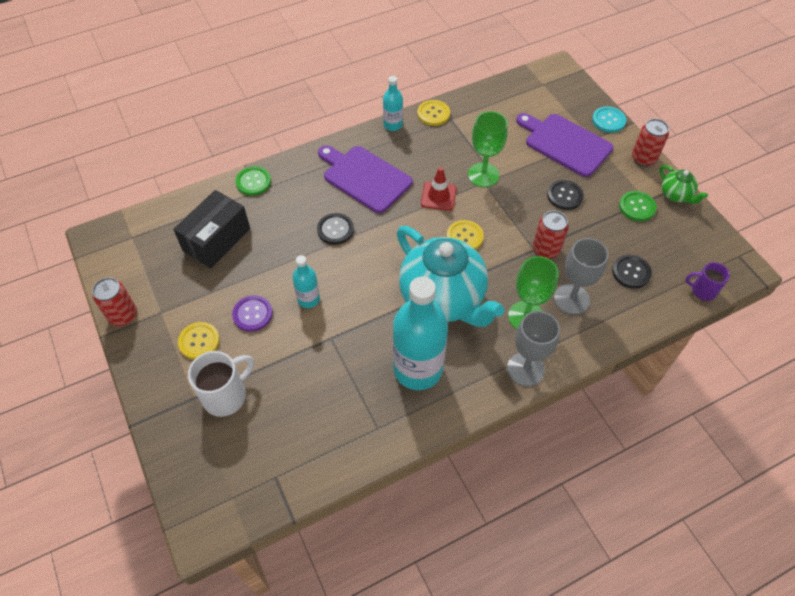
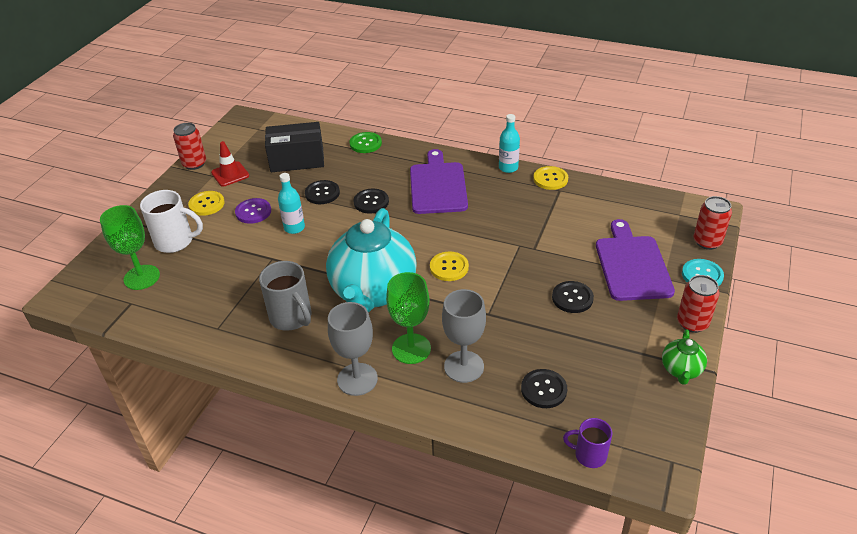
camera: 50 degrees right, 15 degrees down
(285, 252) = (322, 193): none -> black button
(418, 369) = (291, 317): turquoise bottle -> grey mug
(438, 196) = (471, 230): red traffic cone -> red traffic cone (230, 174)
(483, 175) = (526, 240): green goblet -> green goblet (142, 277)
(546, 249) = (497, 320): red can -> red can (707, 242)
(637, 207) = (626, 351): green button -> none
(702, 290) = (589, 455): purple mug -> purple mug turned 45 degrees counterclockwise

